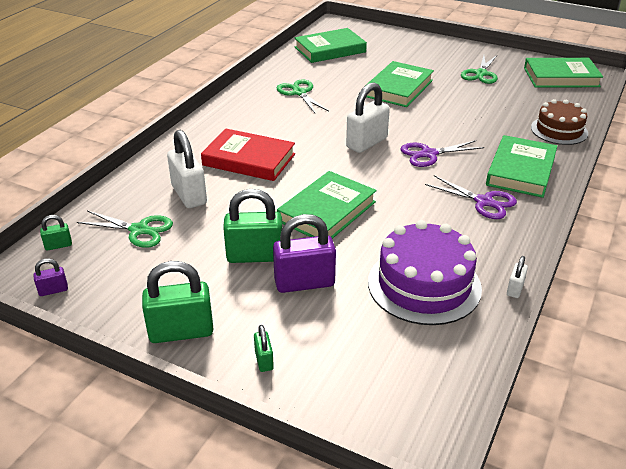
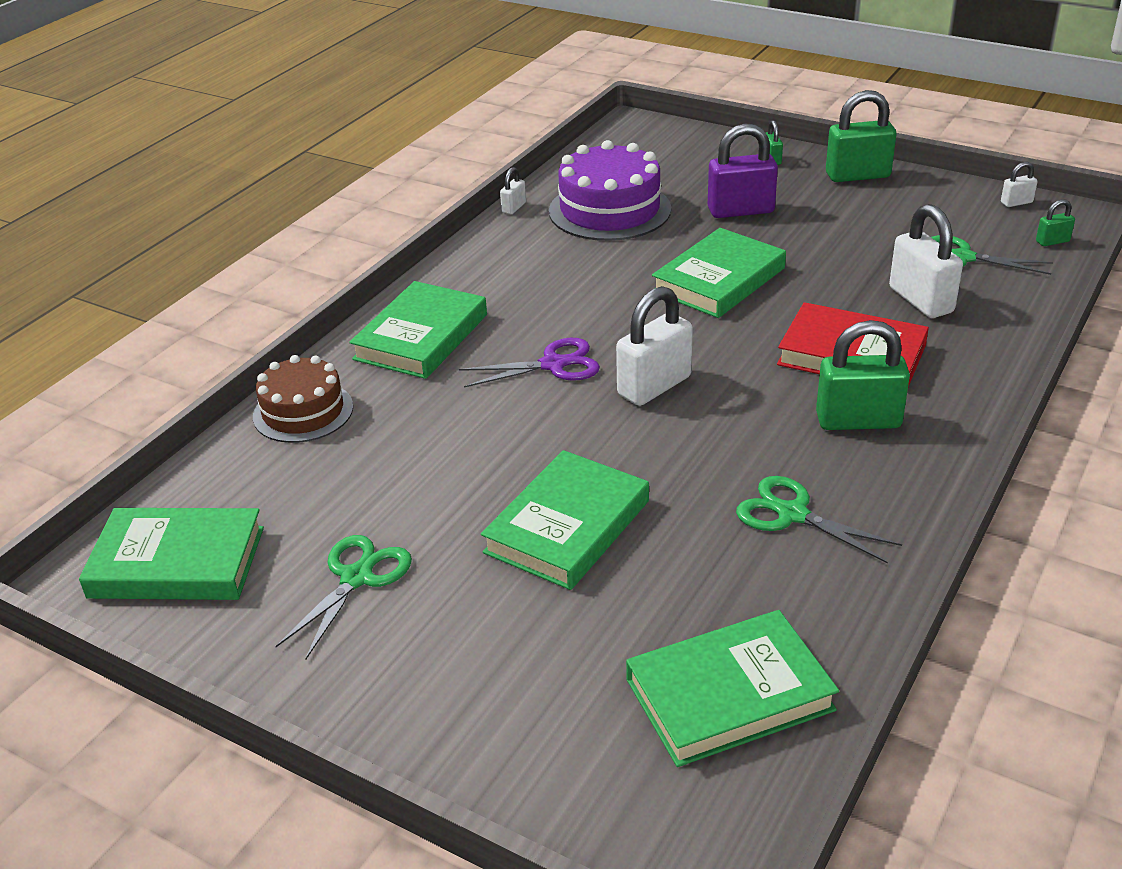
camera: 175 degrees left, 0 degrees up
(53, 290) = (1016, 203): purple padlock -> white padlock
(255, 256) = (803, 233): green padlock -> green padlock (858, 421)
(299, 93) = (792, 514): green scissors -> green scissors turned 150 degrees clockwise
(484, 202) = (501, 293): purple scissors -> none

